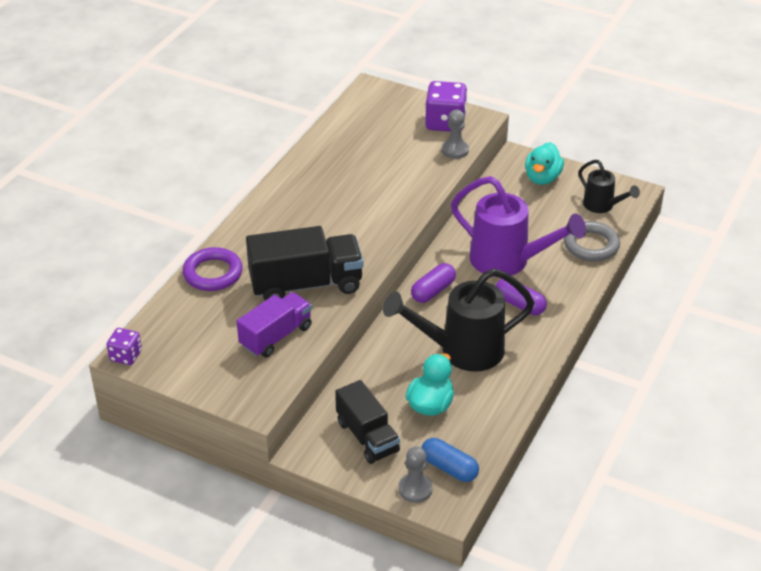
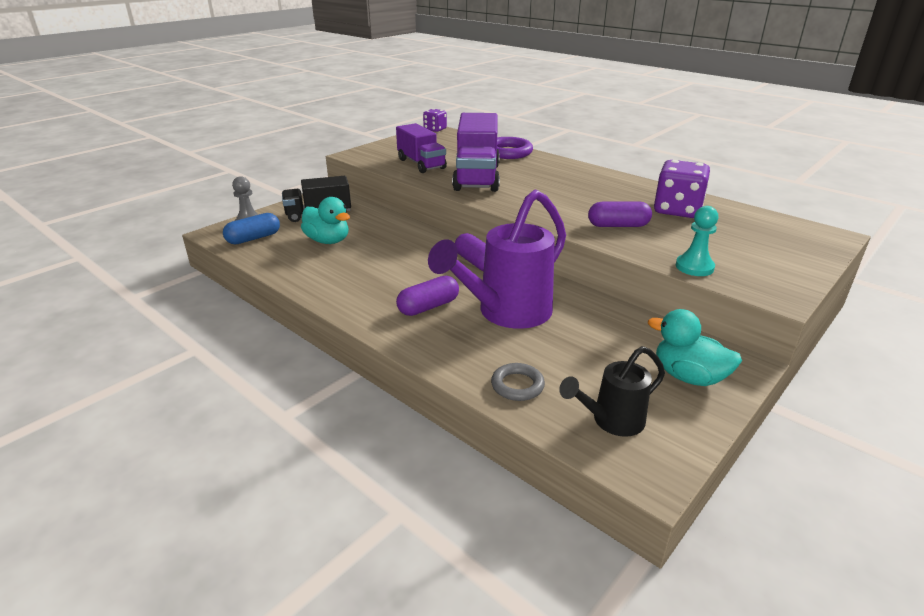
camera: 105 degrees right, 10 degrees down
(306, 284) = (477, 177): black truck -> purple truck
(396, 186) = (618, 225): none -> purple capsule
(445, 122) = (761, 270): purple dice -> purple dice (677, 210)
(455, 150) = (694, 267): grey pawn -> turquoise pawn
(462, 351) = (382, 264): black watering can -> none
(591, 245) = (517, 385): grey ring -> grey ring, size x0.63

